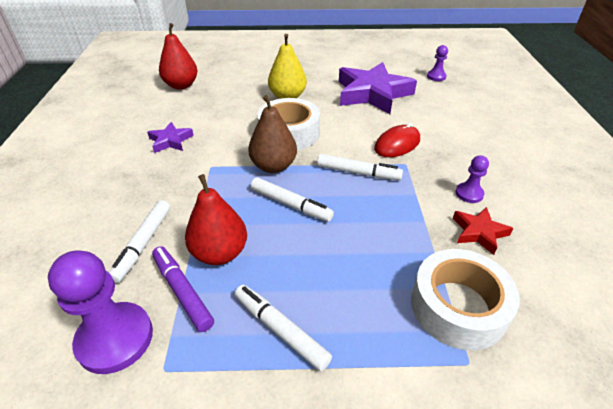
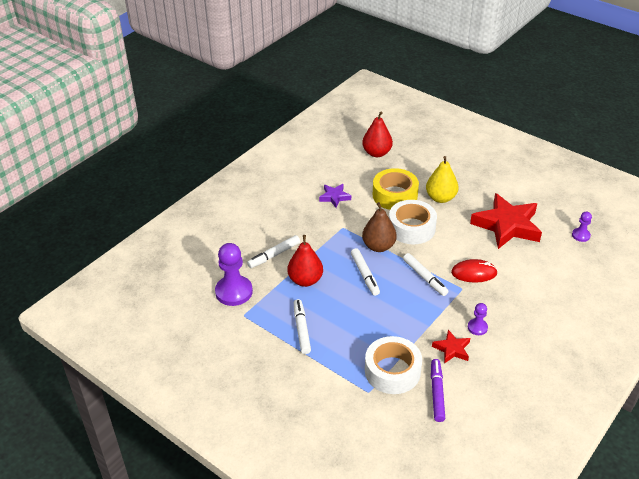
camera: 40 degrees right, 0 degrees up
(182, 292) = (274, 288): purple marker -> purple marker (437, 393)
(239, 112) = (395, 195): none -> yellow tape
(372, 93) = (507, 225): purple star -> red star

